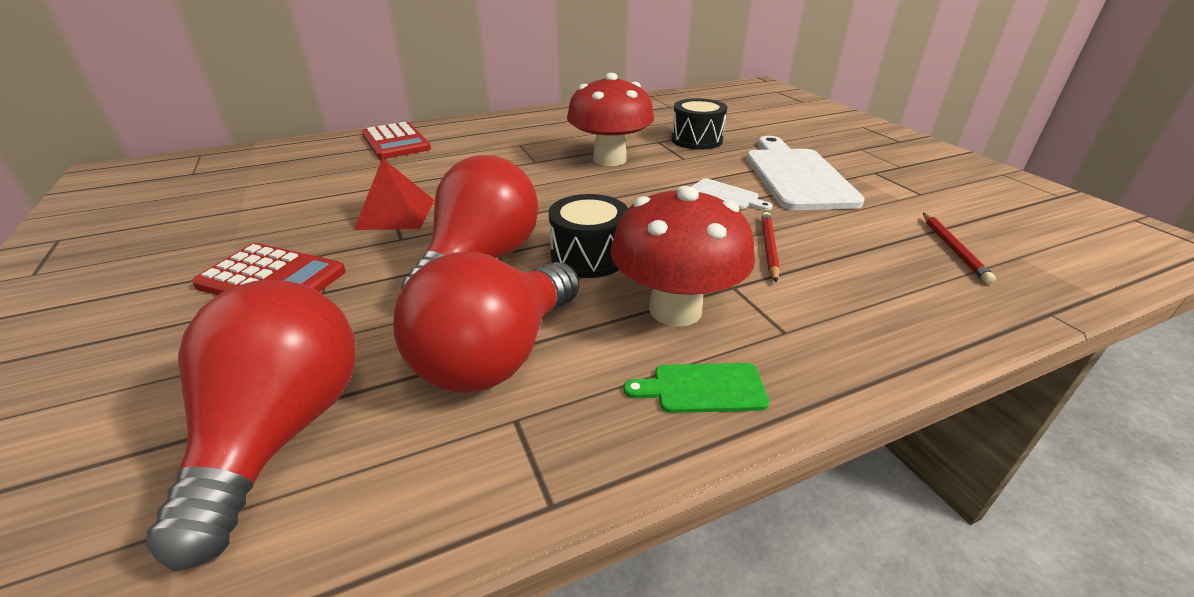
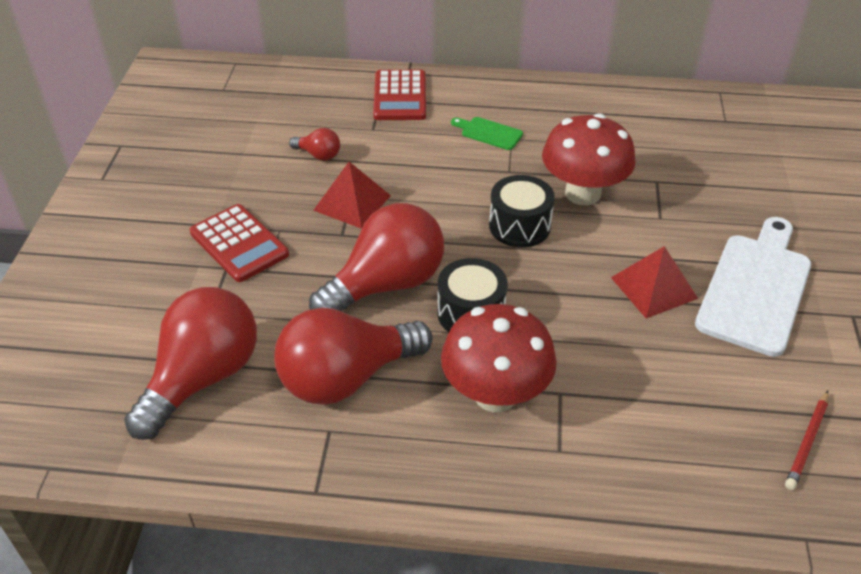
camera: 30 degrees right, 10 degrees up
(335, 191) = (318, 155): none -> red light bulb
(696, 140) = (701, 193): black drum -> black drum (519, 226)
(703, 388) = (459, 465): green cutting board -> green cutting board (489, 133)
(726, 195) = (653, 288): white cutting board -> red pyramid
(769, 248) = (631, 367): red pencil -> none

